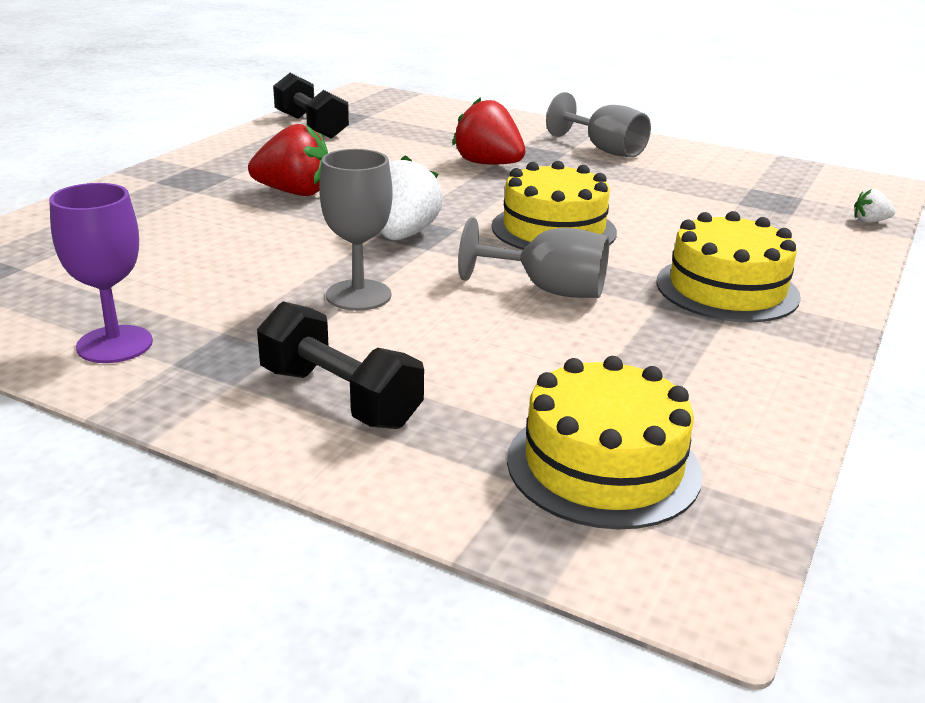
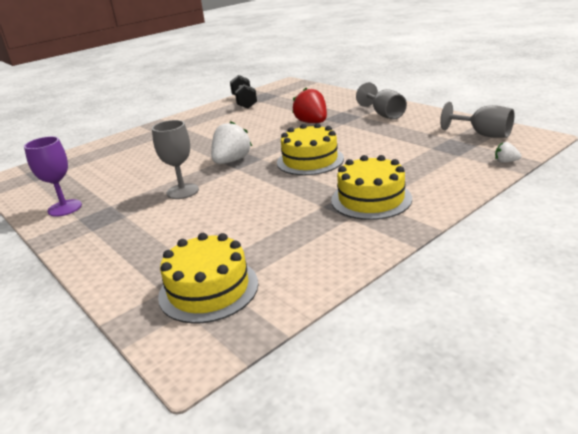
camera: 25 degrees right, 0 degrees up
(294, 193) = (204, 137): red strawberry -> none
(340, 397) = (127, 241): black dumbbell -> none
(548, 290) = (274, 194): grey goblet -> grey goblet (483, 134)

